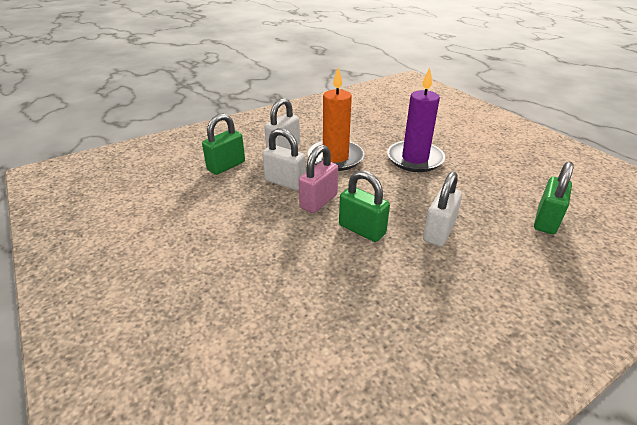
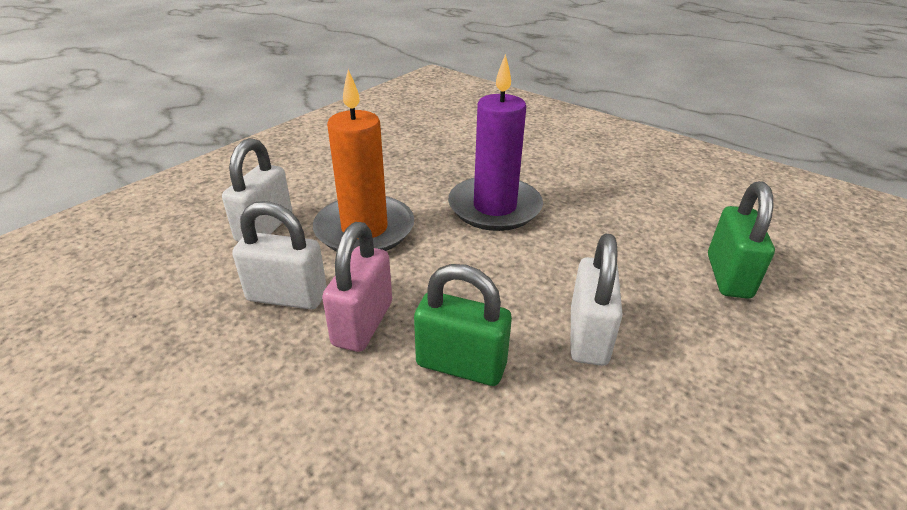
camera: 20 degrees left, 0 degrees up
(226, 166) = (159, 285): green padlock -> none

